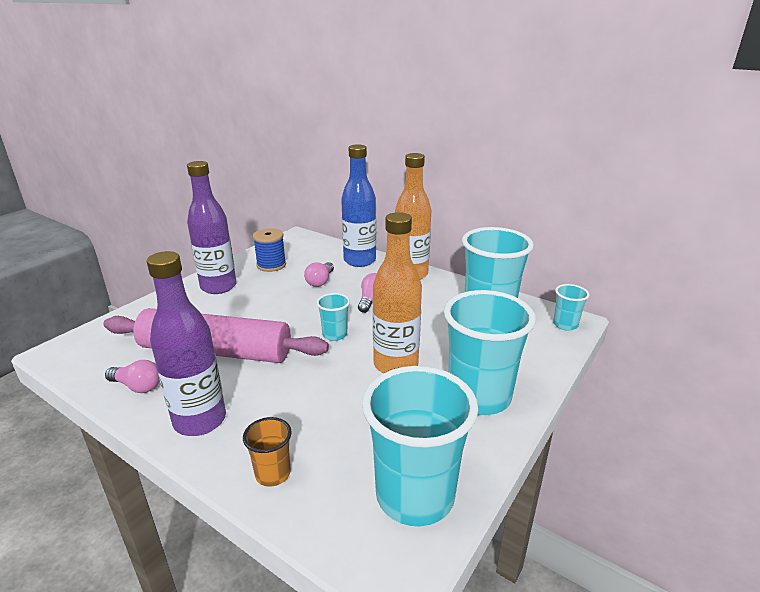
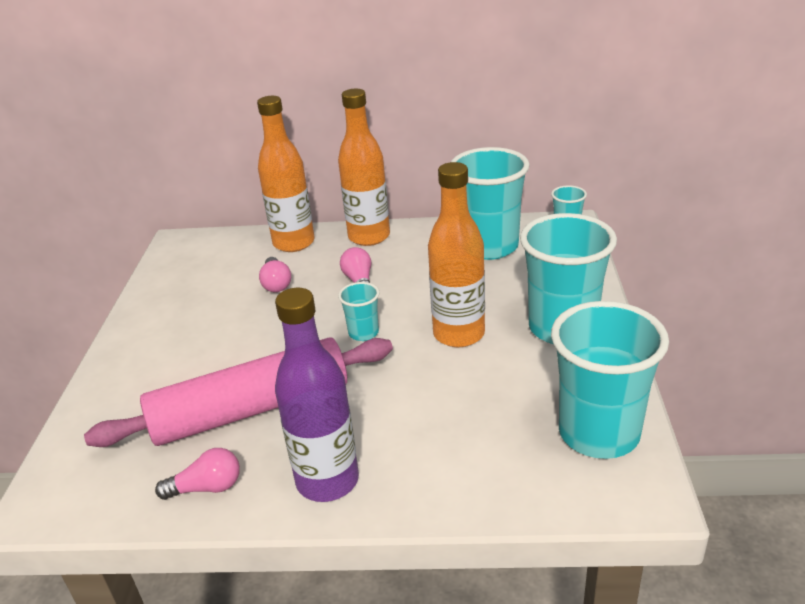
camera: 30 degrees left, 5 degrees up
(218, 287) = (155, 340): purple bottle -> none
(271, 265) = (190, 288): blue spool -> none
(273, 474) = (461, 484): orange cup -> none
(359, 261) = (294, 243): blue bottle -> orange bottle

